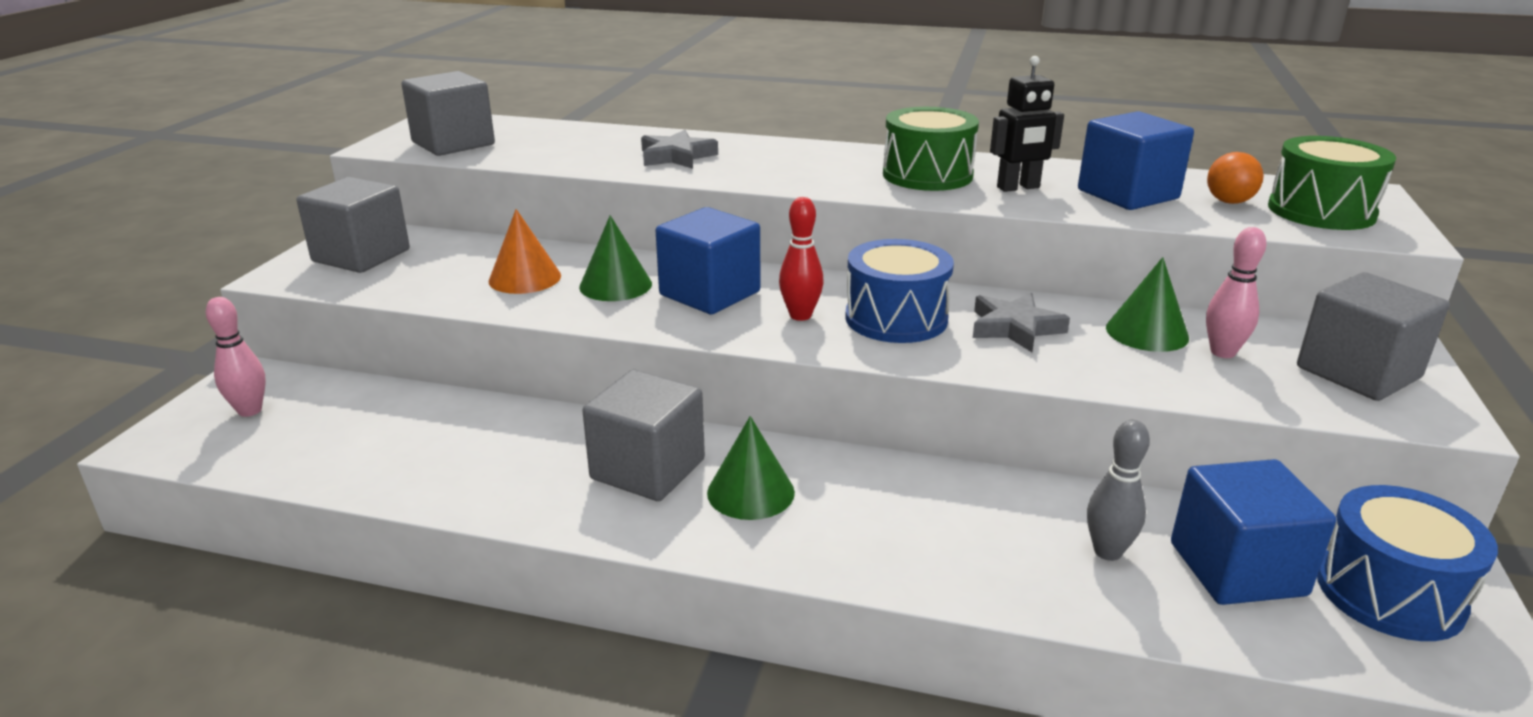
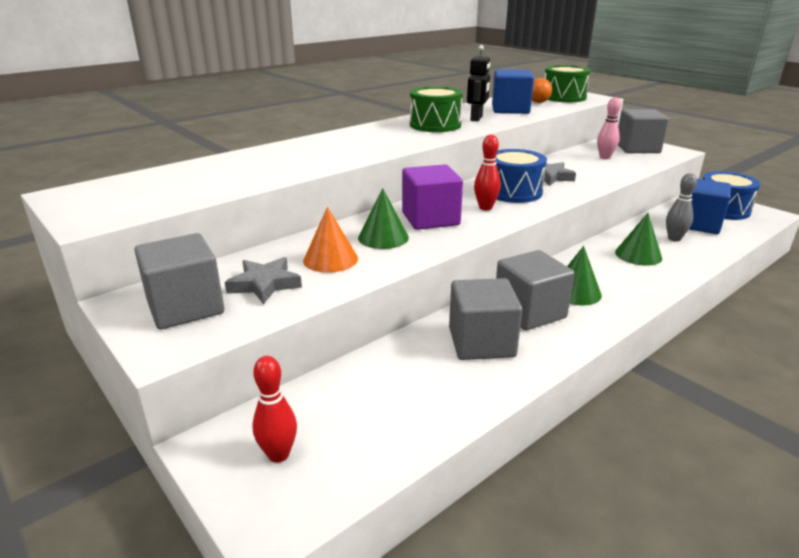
camera: 55 degrees left, 0 degrees up
(250, 410) = (278, 454): pink bowling pin -> red bowling pin
(453, 143) = (143, 199): grey cube -> grey cube (481, 342)
(676, 156) = (309, 155): grey star -> grey star (265, 284)
(710, 293) = (430, 219): blue cube -> purple cube
(1147, 332) = (576, 161): green cone -> green cone (638, 255)

